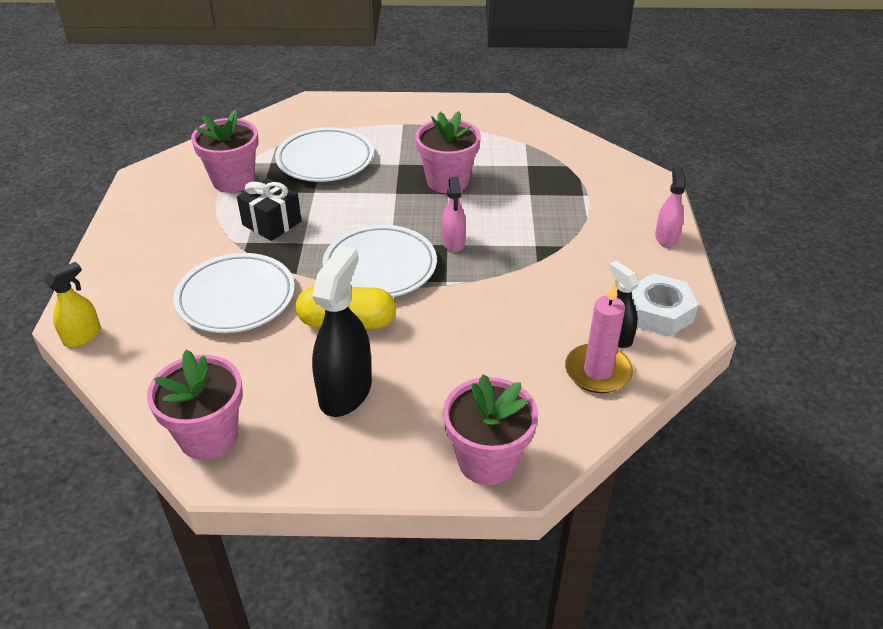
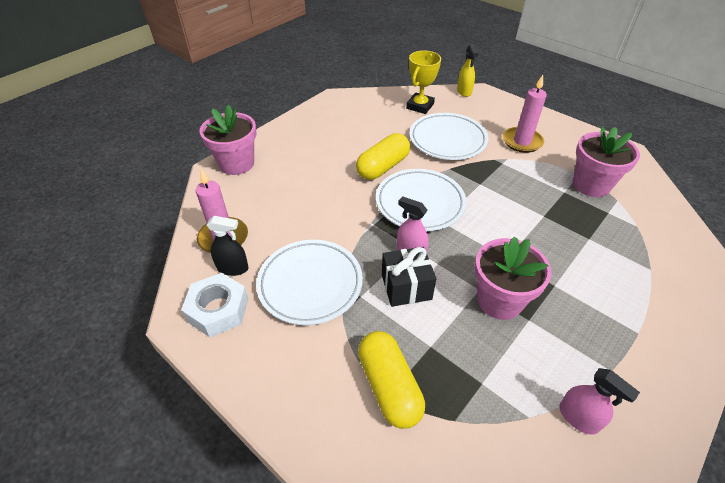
camera: 130 degrees right, 5 degrees up
(166, 360) = (420, 106): none -> yellow trophy
(186, 243) = (522, 142): none -> pink candle
(208, 436) = (356, 102): pink flower pot -> none
(272, 223) = (516, 180): black gift -> black gift (406, 286)
(325, 160) = (592, 243): white plate -> white plate (310, 284)
(345, 391) = (333, 144): black spray bottle -> none
(584, 197) = (389, 386): none -> yellow capsule
(666, 237) = (273, 399): pink spray bottle -> pink spray bottle (578, 418)

